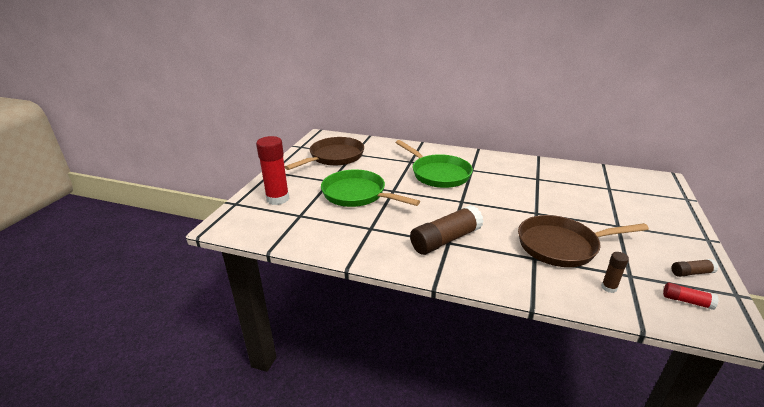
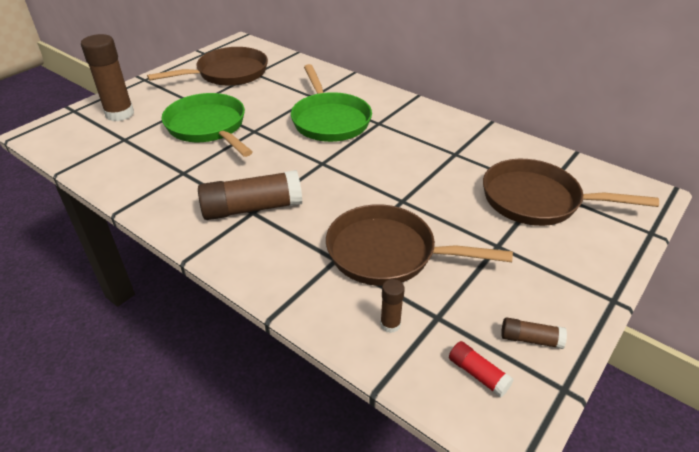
camera: 20 degrees right, 10 degrees up
(277, 199) = (120, 114): red glue stick -> brown glue stick
(611, 195) = (537, 200): none -> brown pan

